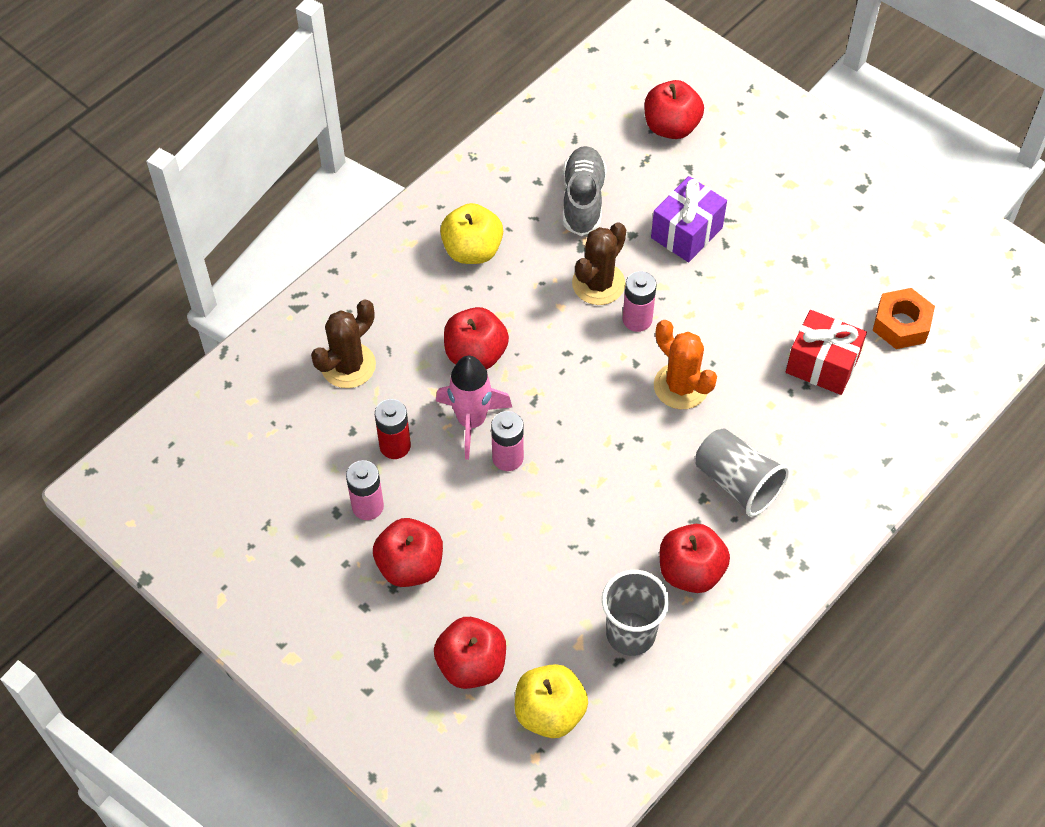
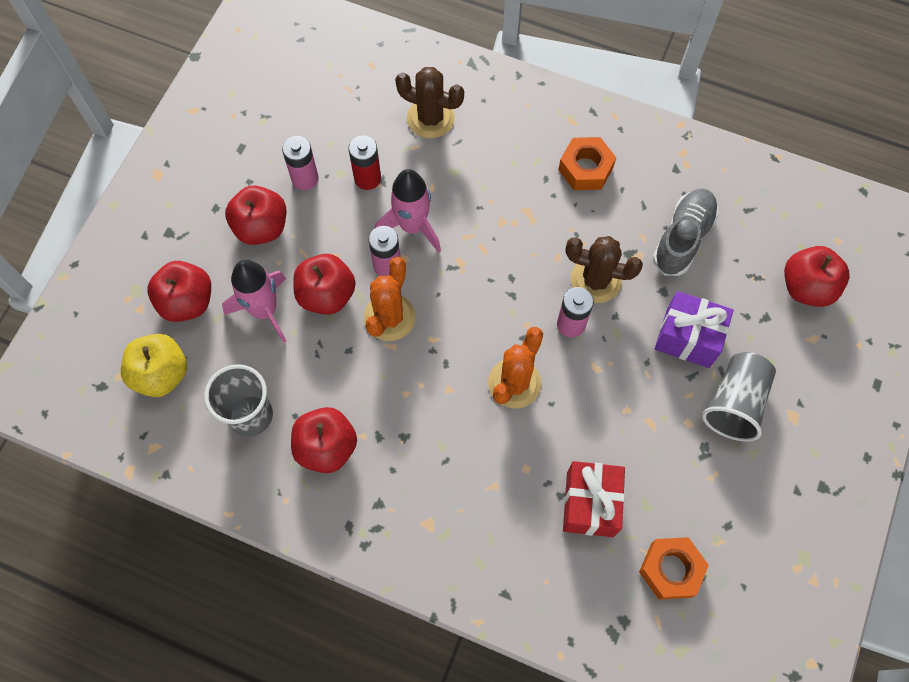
camera: 70 degrees right, 10 degrees up
(472, 250) = (585, 169): yellow apple -> orange nut
(476, 354) = (480, 207): red apple -> red apple (327, 295)
(513, 589) = (264, 310): none -> pink rocket
(568, 473) = (389, 317): none -> orange cactus
(583, 200) = (682, 238): grey shoe -> grey shoe turned 45 degrees counterclockwise
(737, 482) = (430, 462): grey cup -> grey cup (735, 403)

